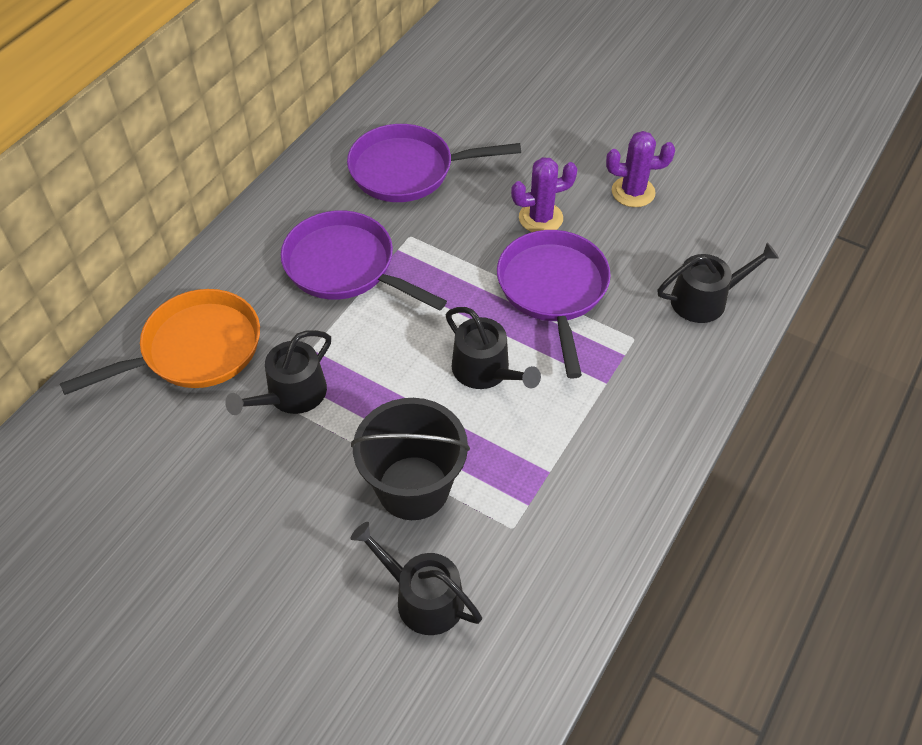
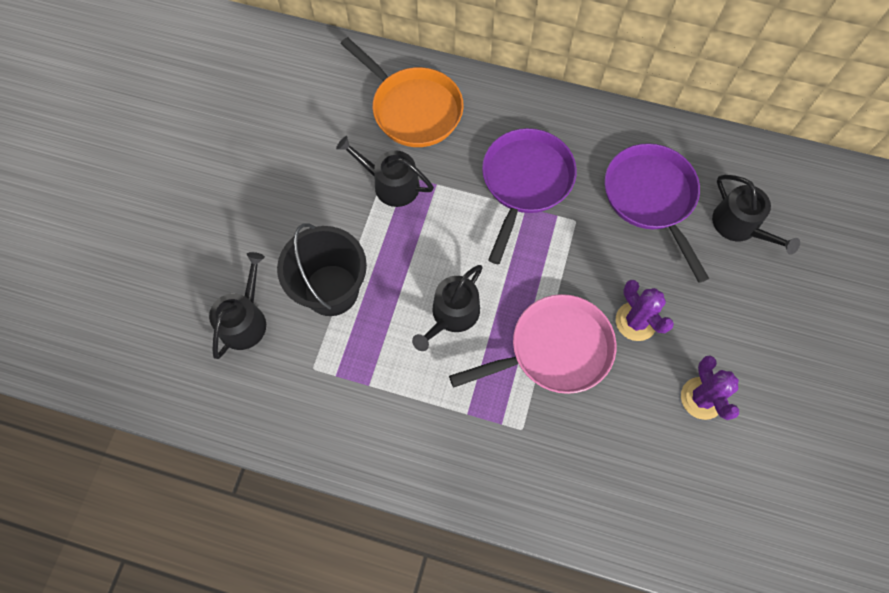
camera: 75 degrees right, 15 degrees up
(553, 290) = (554, 350): purple pan -> pink pan
(705, 299) = (588, 487): black watering can -> black watering can (739, 226)

